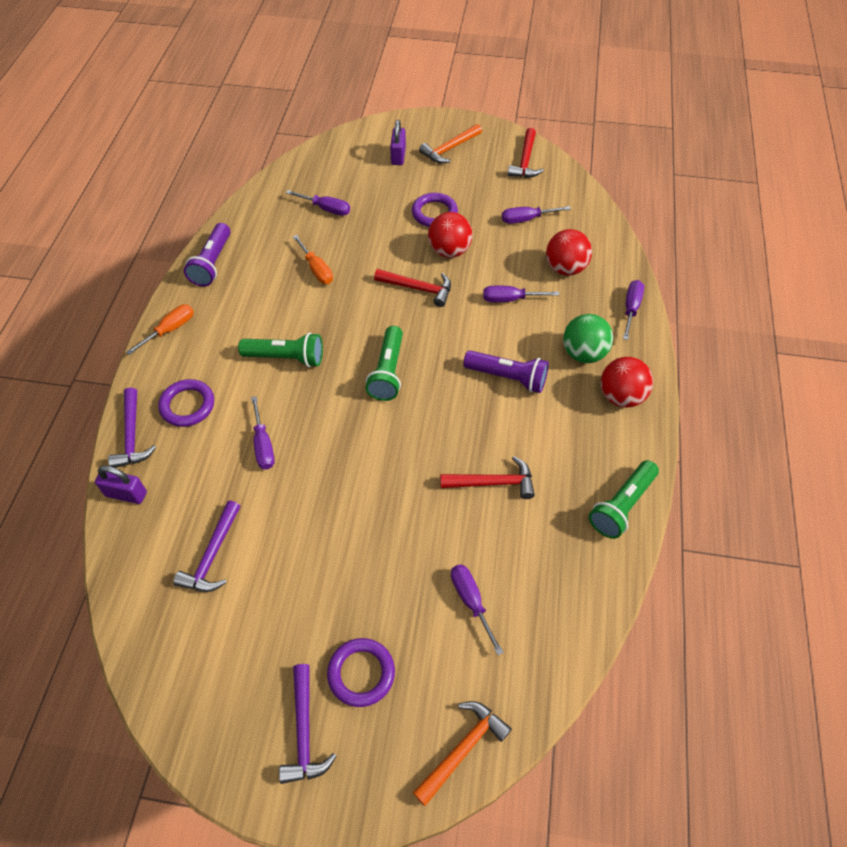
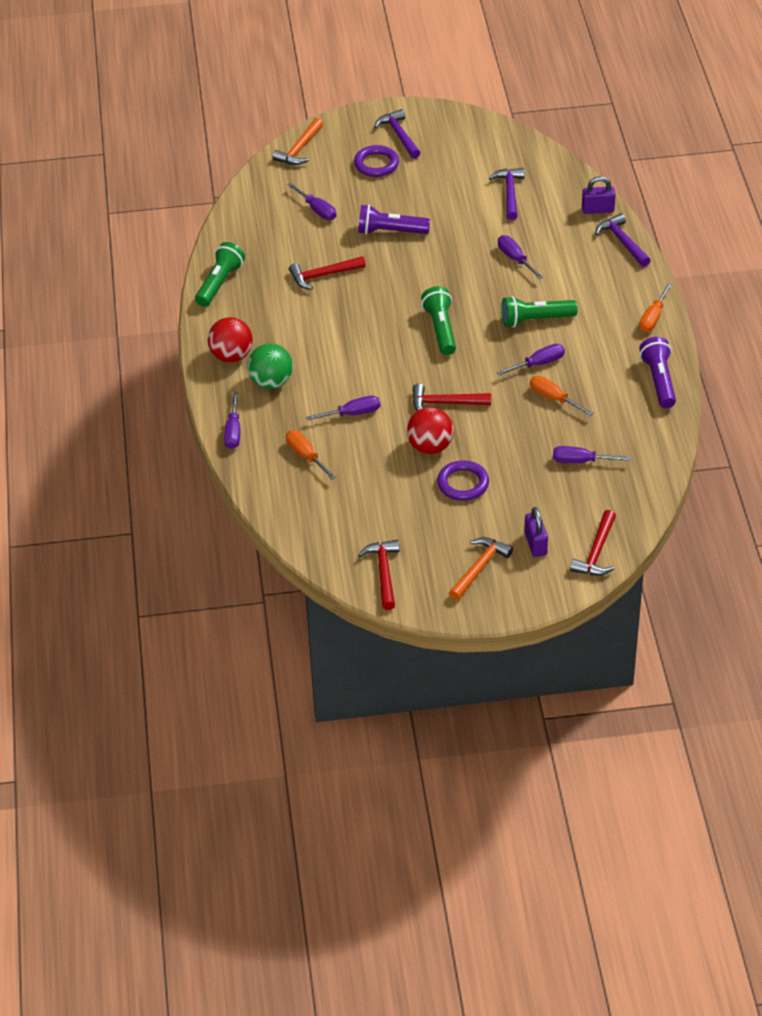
camera: 165 degrees right, 10 degrees down
(187, 405) = (594, 269): purple ring -> none
(355, 141) = (596, 552): none -> red hammer
(508, 377) = (334, 348): purple flashlight -> purple flashlight (390, 232)
(527, 219) = (360, 500): purple screwdriver -> purple screwdriver (538, 364)
(565, 268) = (306, 456): red ball -> orange screwdriver

